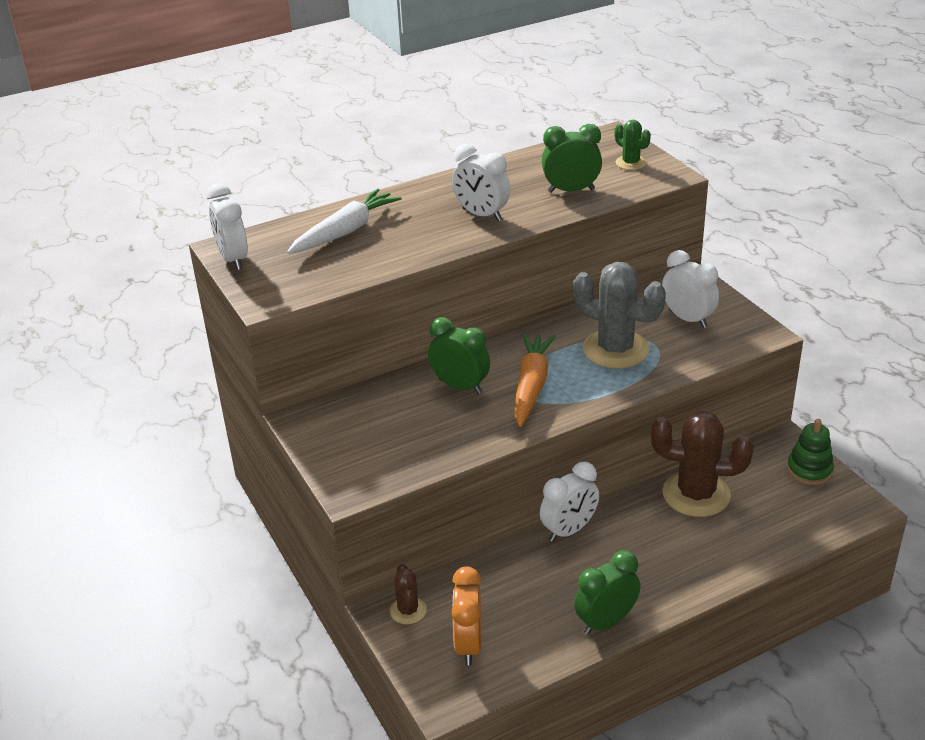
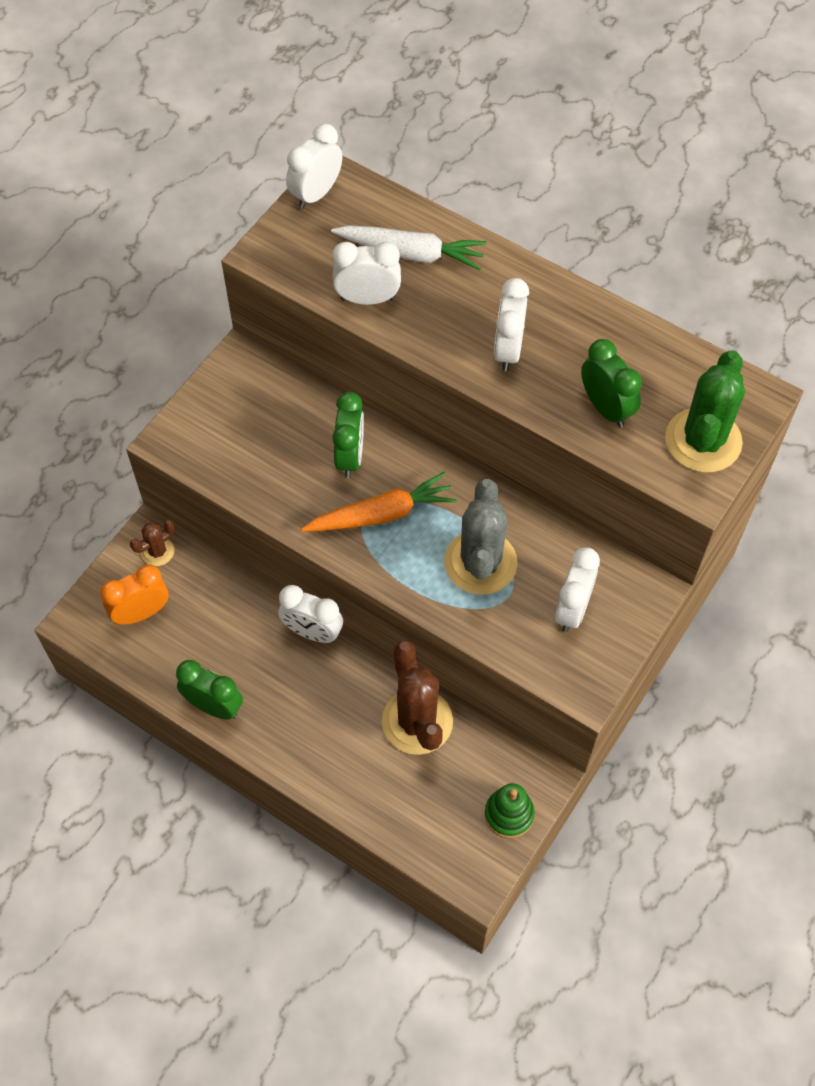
camera: 60 degrees right, 25 degrees up
(368, 262) = (367, 299): none -> white clock
(630, 163) = (703, 440): green cactus -> green cactus, size x2.00

